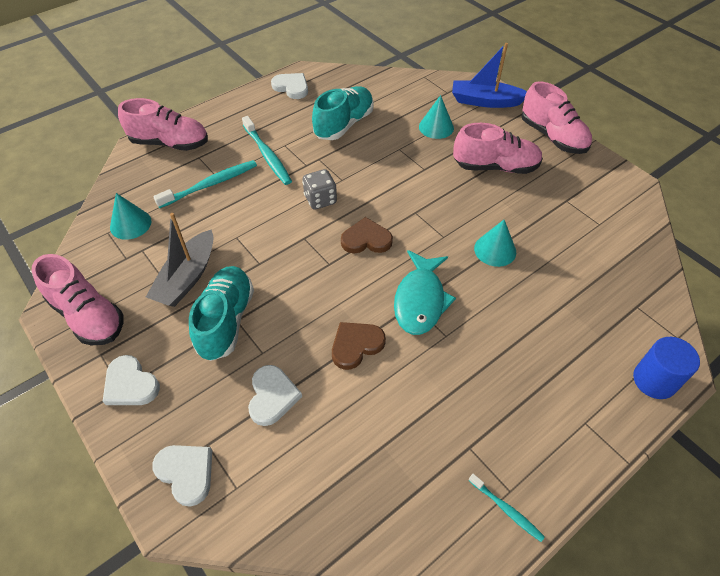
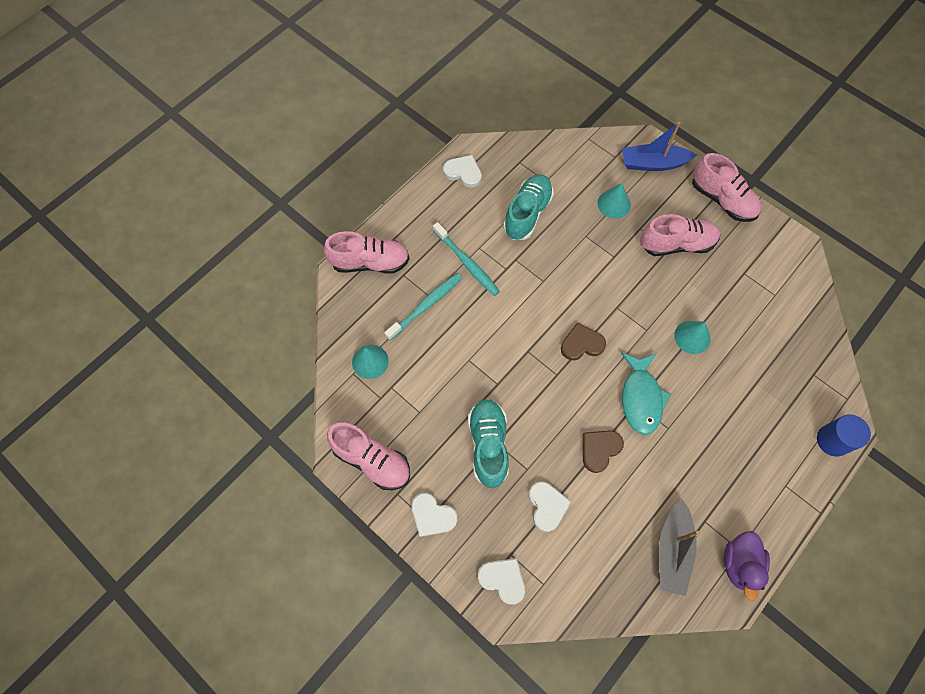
camera: 10 degrees left, 15 degrees up
(187, 278) = (441, 409): grey boat -> grey boat (672, 550)
(320, 200) = (530, 307): grey dice -> none
(506, 510) = (739, 564): turquoise toothbrush -> purple duck

